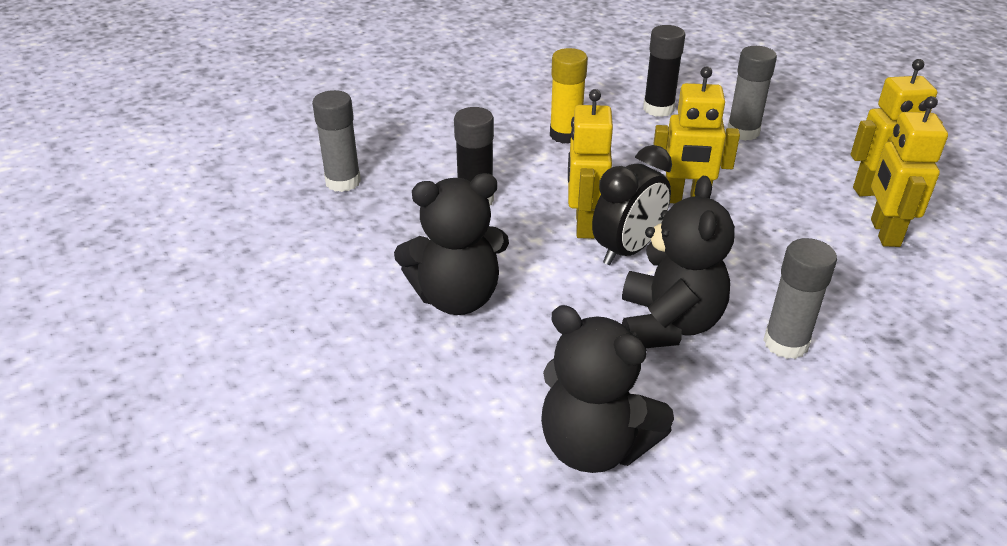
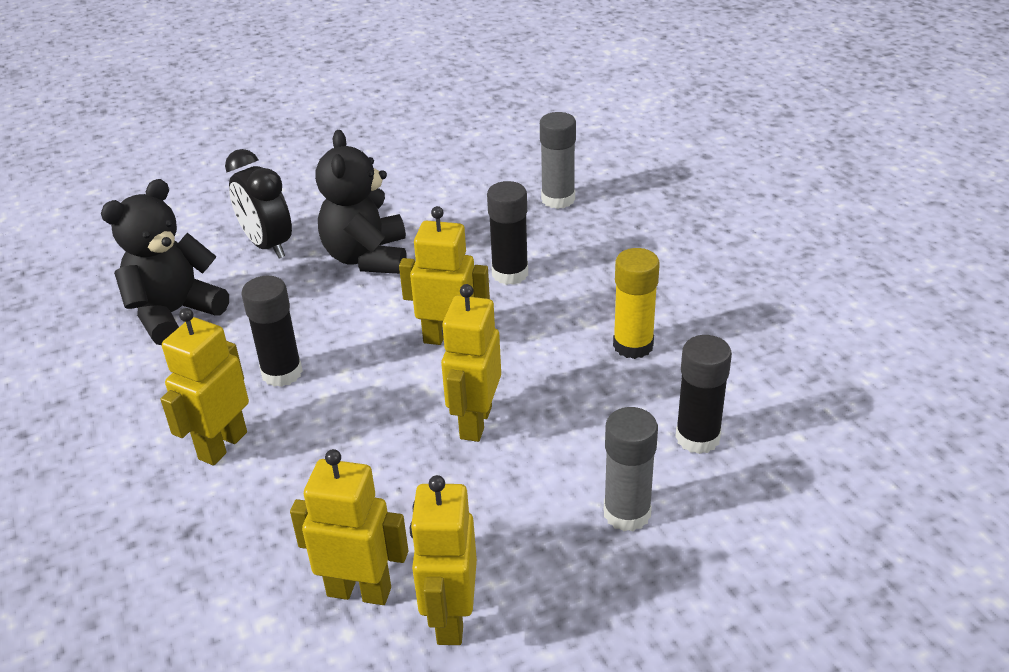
camera: 100 degrees right, 0 degrees up
(627, 250) = (397, 363): black clock -> black clock (267, 245)
(668, 324) = (282, 373): black teddy bear -> black glue stick
(785, 343) = (222, 445): grey glue stick -> yellow robot

